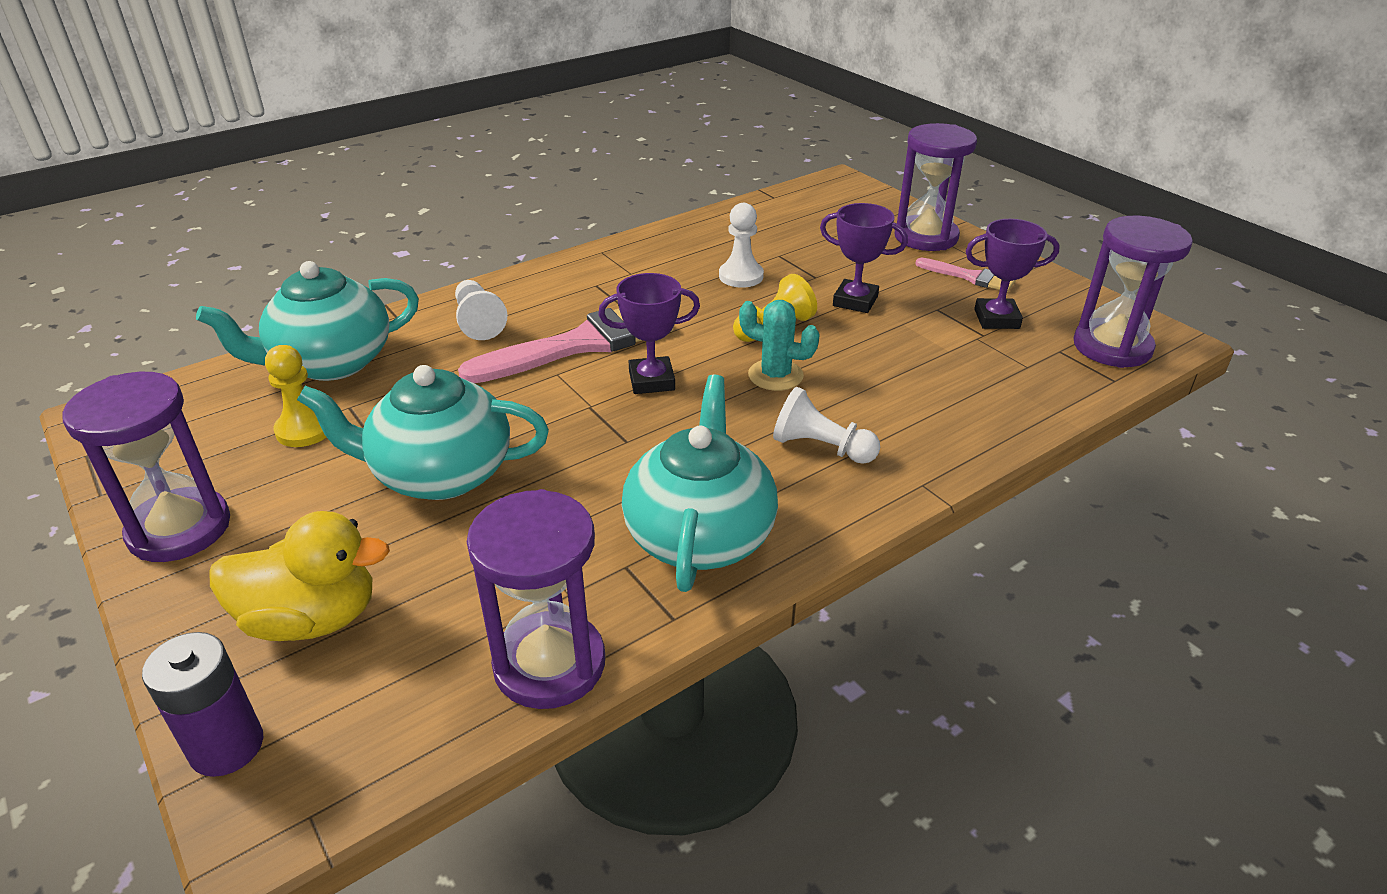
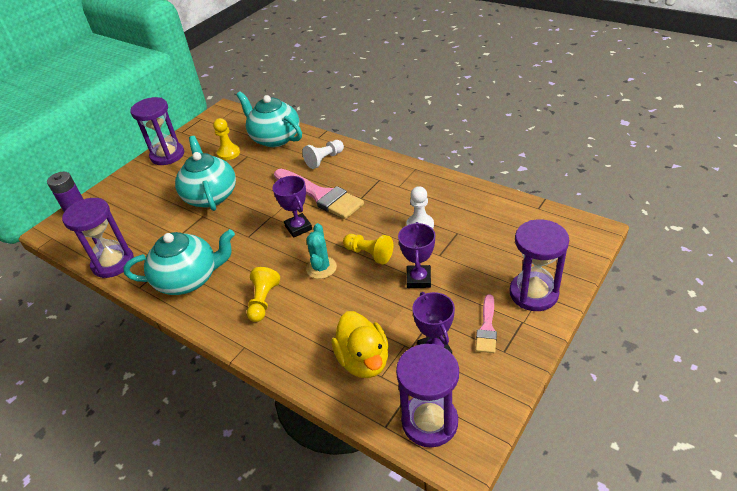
camera: 75 degrees right, 5 degrees up
(312, 618) = (129, 202): yellow duck -> yellow duck (363, 360)
(821, 447) = (263, 301): white pawn -> yellow pawn

